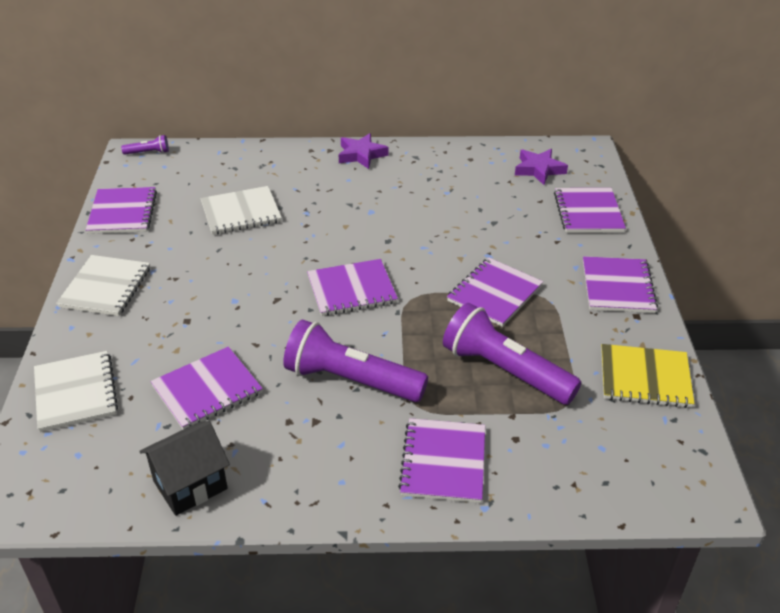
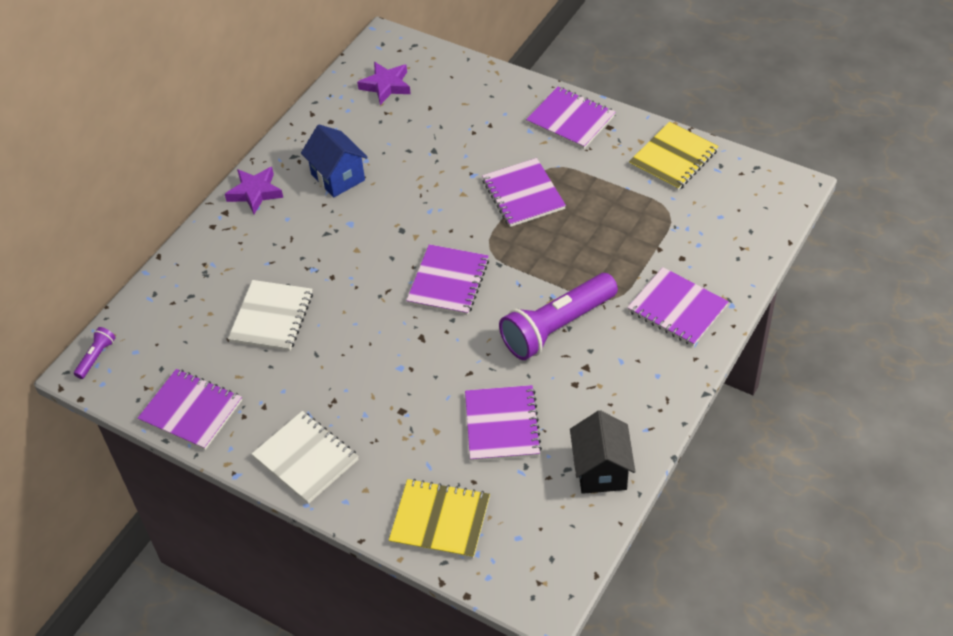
camera: 55 degrees left, 10 degrees up
(76, 393) = (440, 520): white notebook -> yellow notebook
(414, 186) = (338, 177): none -> blue house
(505, 370) = (612, 230): purple flashlight -> none
(588, 212) = (469, 87): purple notebook -> none

